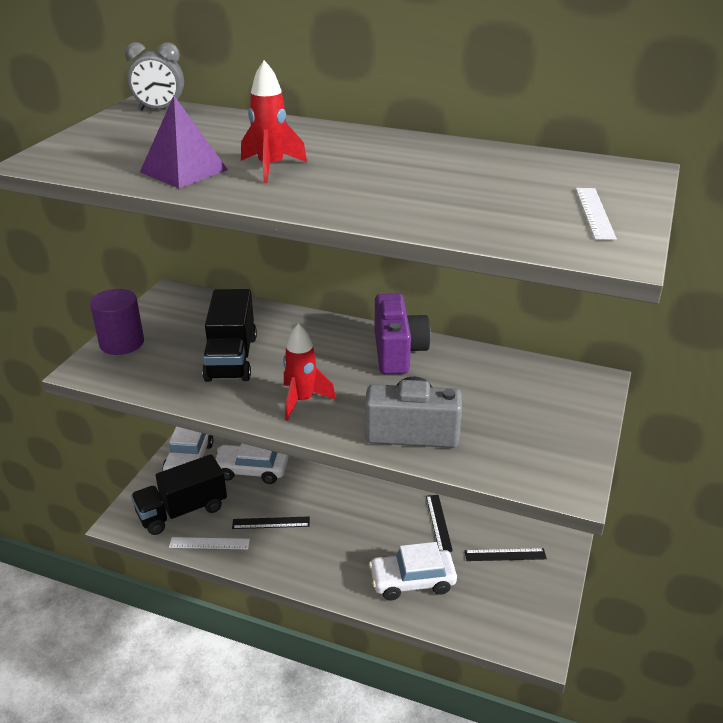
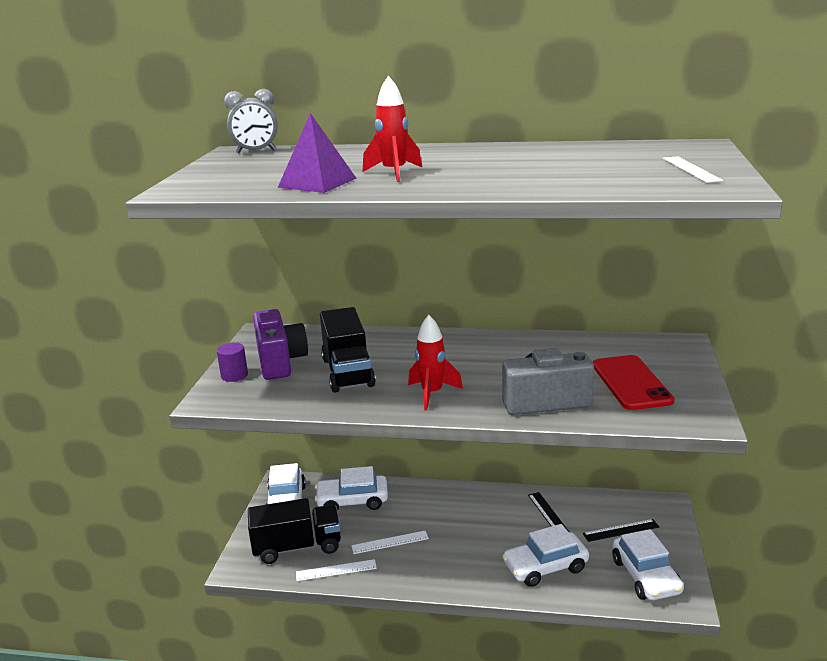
camera: 10 degrees left, 10 degrees down
(122, 343) = (234, 375): purple cylinder -> purple cylinder, size x0.62
(182, 511) = (297, 547): black truck -> black truck turned 150 degrees counterclockwise
(271, 523) = (390, 542): black ruler -> white ruler
(397, 352) = (498, 347): purple camera -> purple camera (280, 362)
(510, 612) = (645, 576): none -> white car
(514, 424) = (631, 383): none -> red phone

